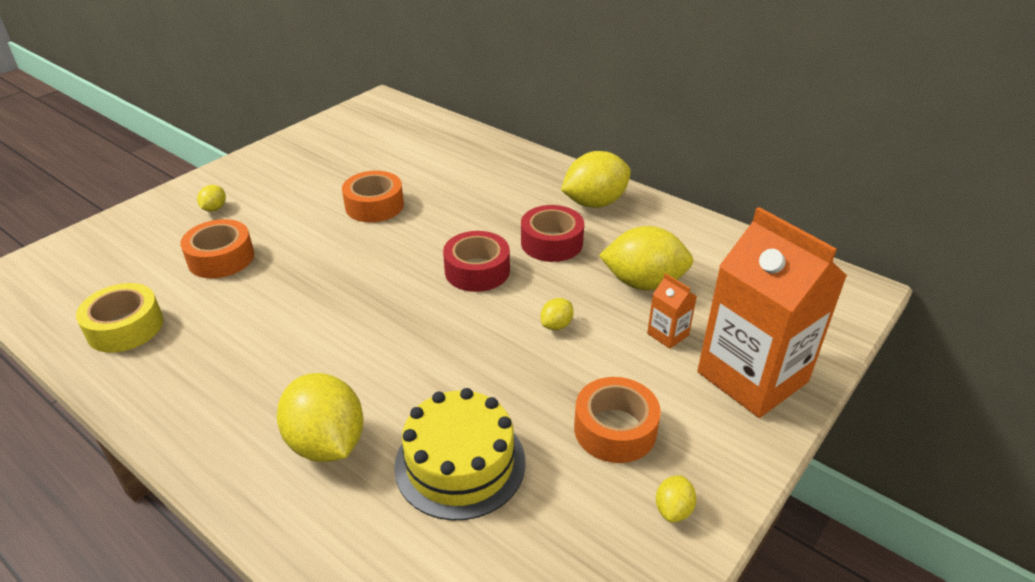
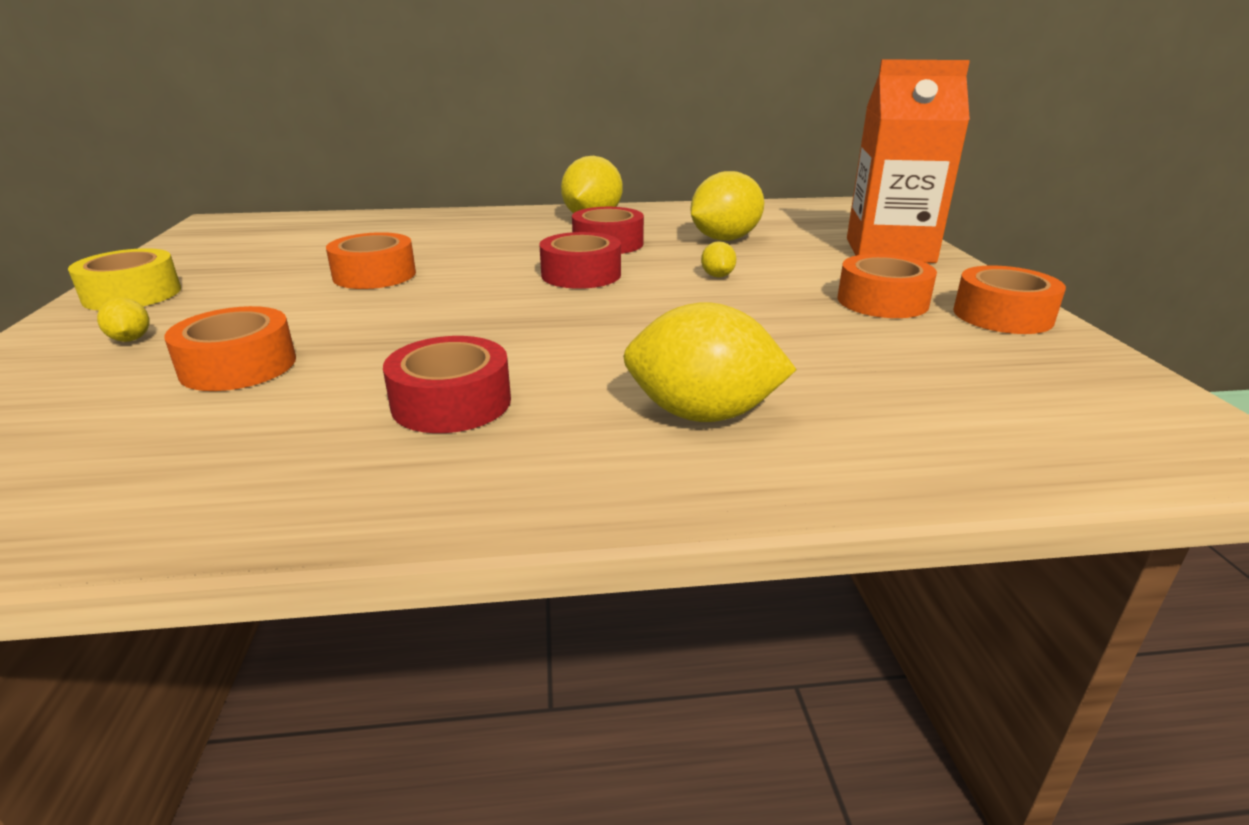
camera: 45 degrees left, 10 degrees down
(125, 327) = (199, 471): yellow tape -> yellow tape (132, 294)
(250, 348) = (451, 402): none -> red tape
(460, 463) = (836, 365): yellow cake -> none
(667, 334) = (799, 253): orange carton -> none
(673, 509) = (1002, 315): yellow lemon -> orange tape

